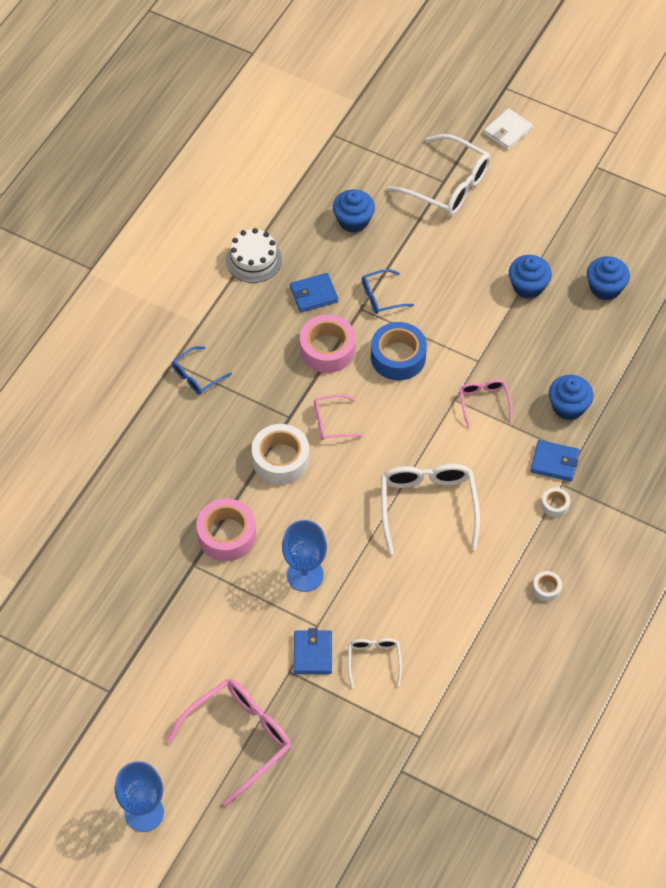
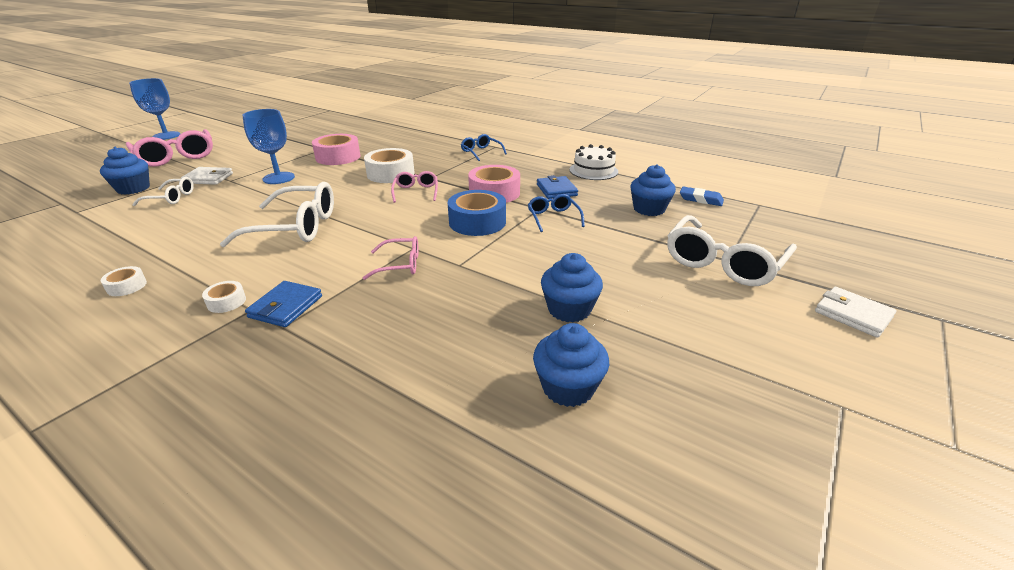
camera: 95 degrees right, 25 degrees down
(313, 653) = (208, 178): blue wallet -> white wallet
(325, 177) = (700, 199): none -> blue eraser
(568, 407) = (361, 326): blue cupcake -> blue cupcake (133, 188)

